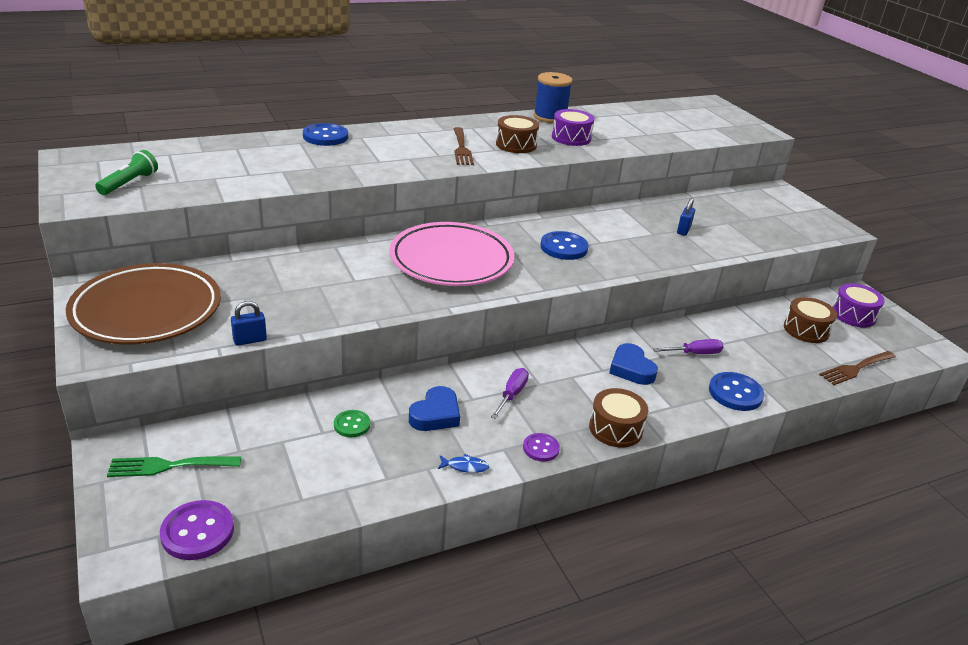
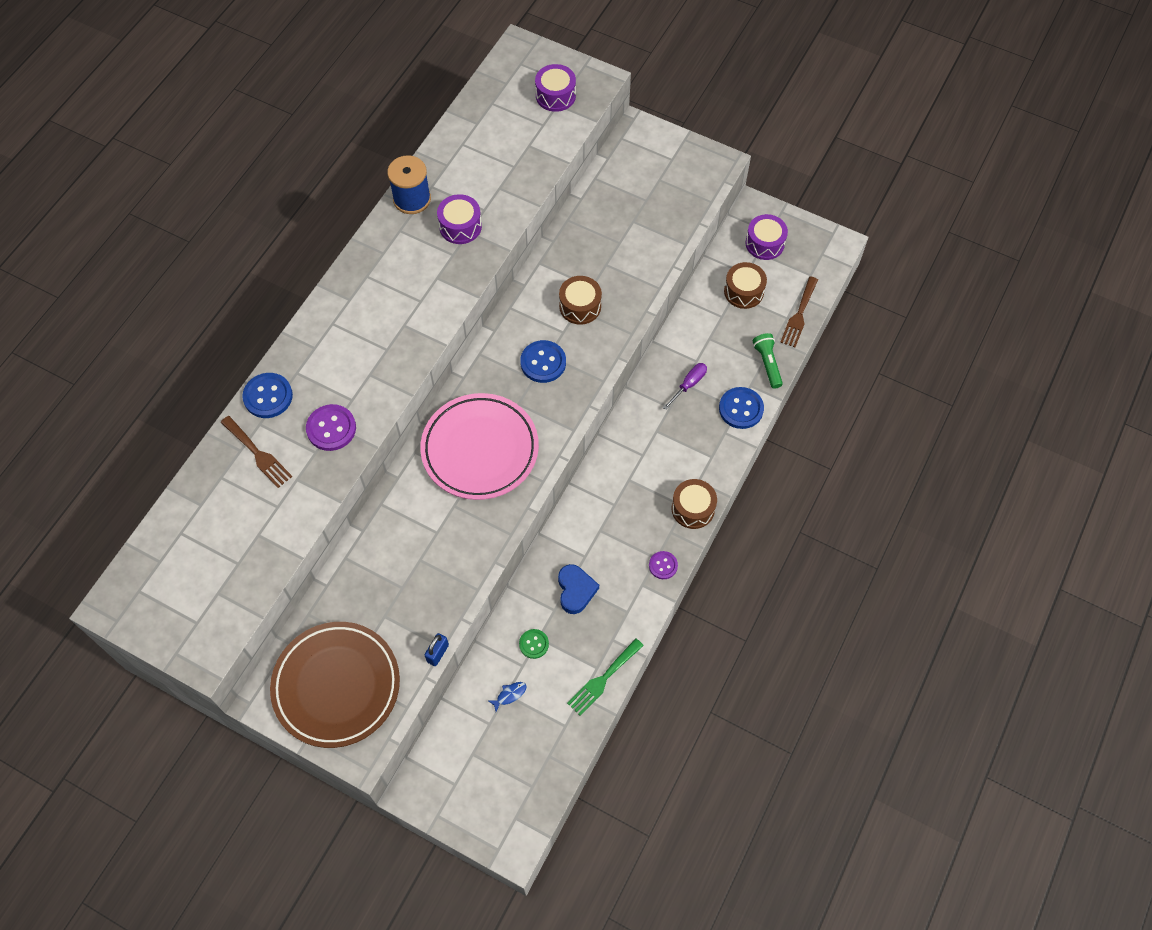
camera: 35 degrees left, 30 degrees up
(129, 183) = (206, 597): green flashlight -> green flashlight (767, 364)
(168, 466) = (462, 771): green fork -> green fork (603, 679)
(197, 532) = (533, 797): purple button -> purple button (331, 428)
(461, 148) = (393, 322): brown fork -> brown fork (258, 454)
(465, 466) = (632, 619): blue fish -> blue fish (509, 695)
(512, 394) = (605, 530): purple screwdriver -> none
(516, 145) = (429, 278): brown drum -> brown drum (580, 306)
(631, 369) = (660, 438): blue heart -> none
(683, 230) = (609, 262): blue padlock -> none
(718, 124) = (555, 95): none -> purple drum

